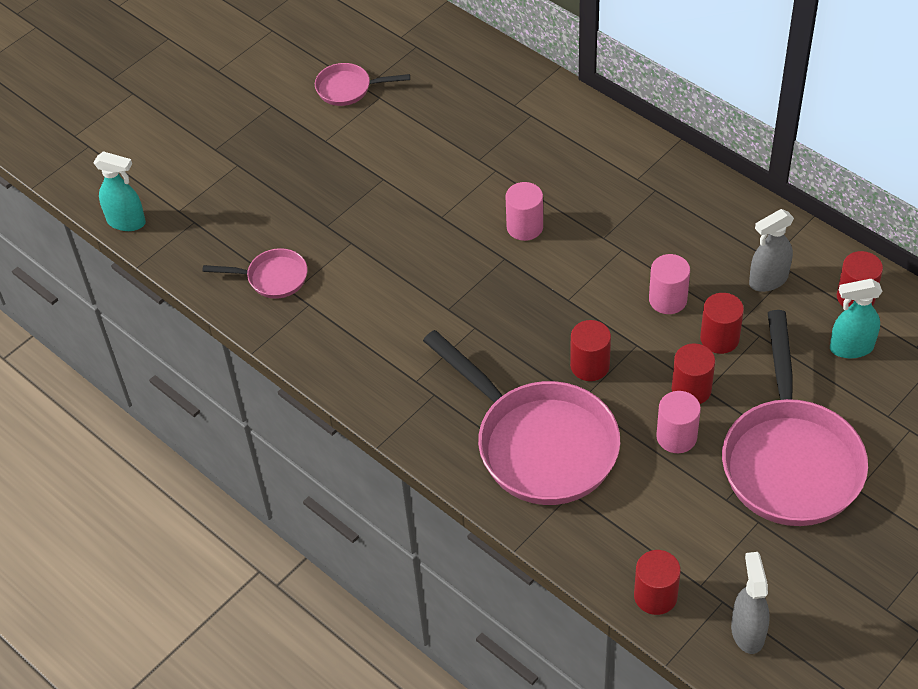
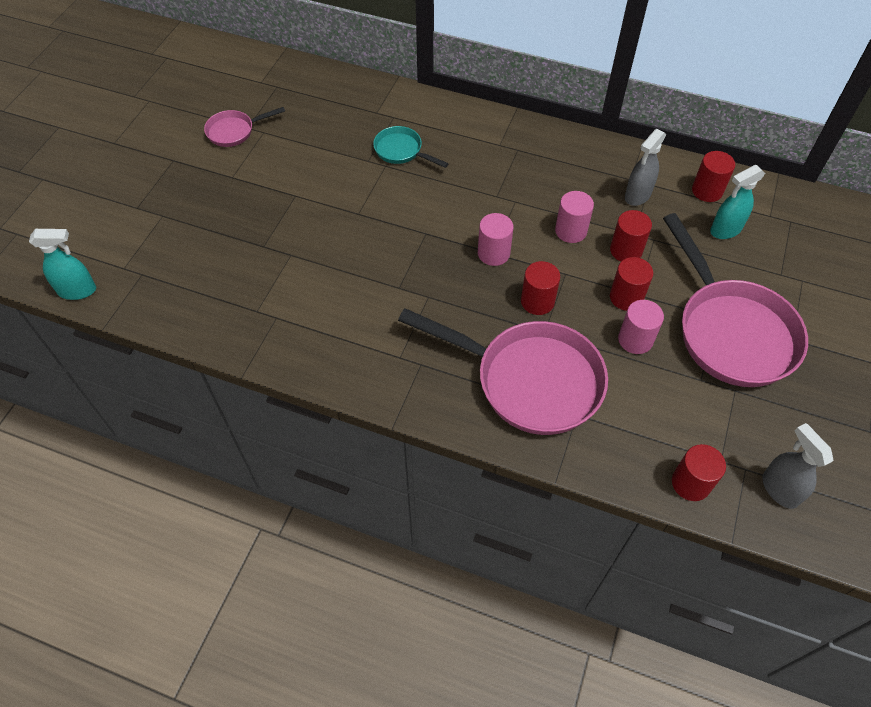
camera: 25 degrees left, 5 degrees up
(272, 278) = (234, 303): pink pan -> none
(521, 158) = (401, 151): none -> turquoise pan
(524, 227) = (430, 204): pink cylinder -> pink cylinder (493, 253)

